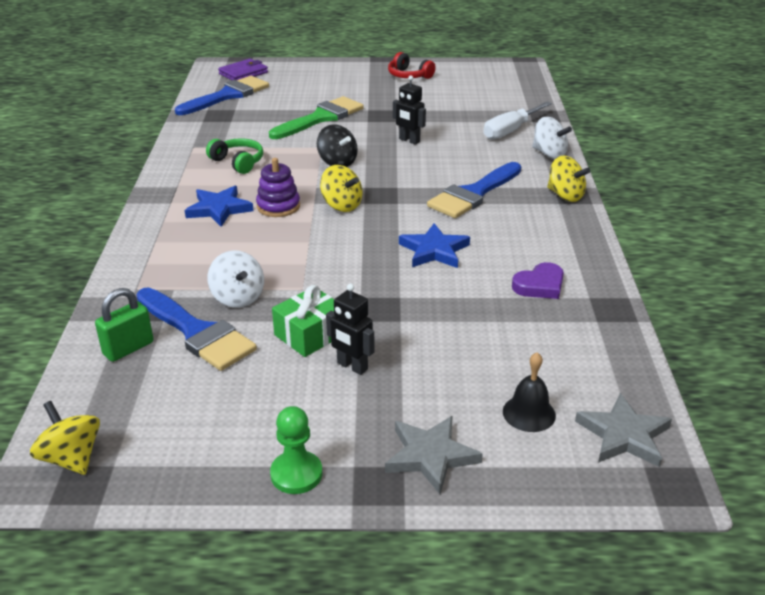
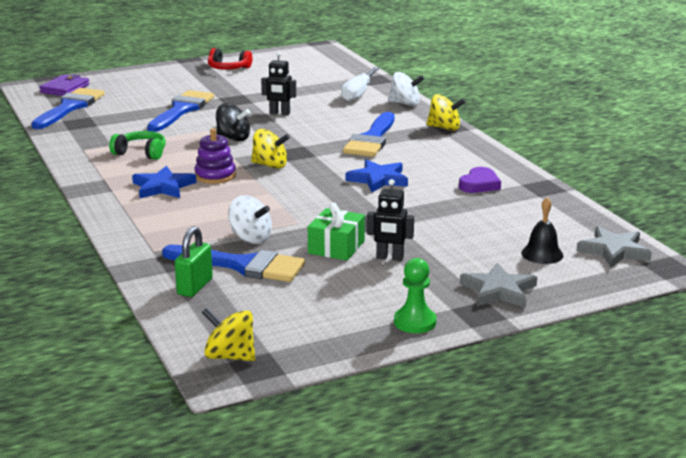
camera: 25 degrees left, 10 degrees down
(321, 118) = (181, 110): green brush -> blue brush

